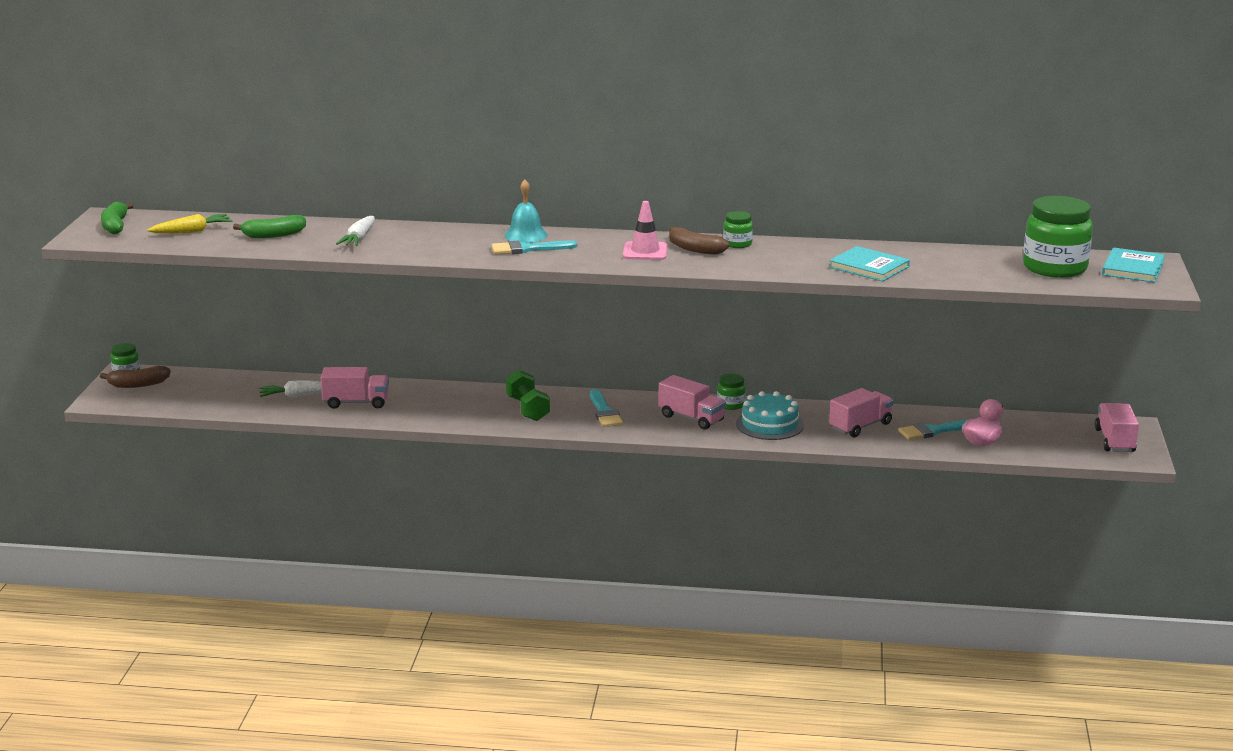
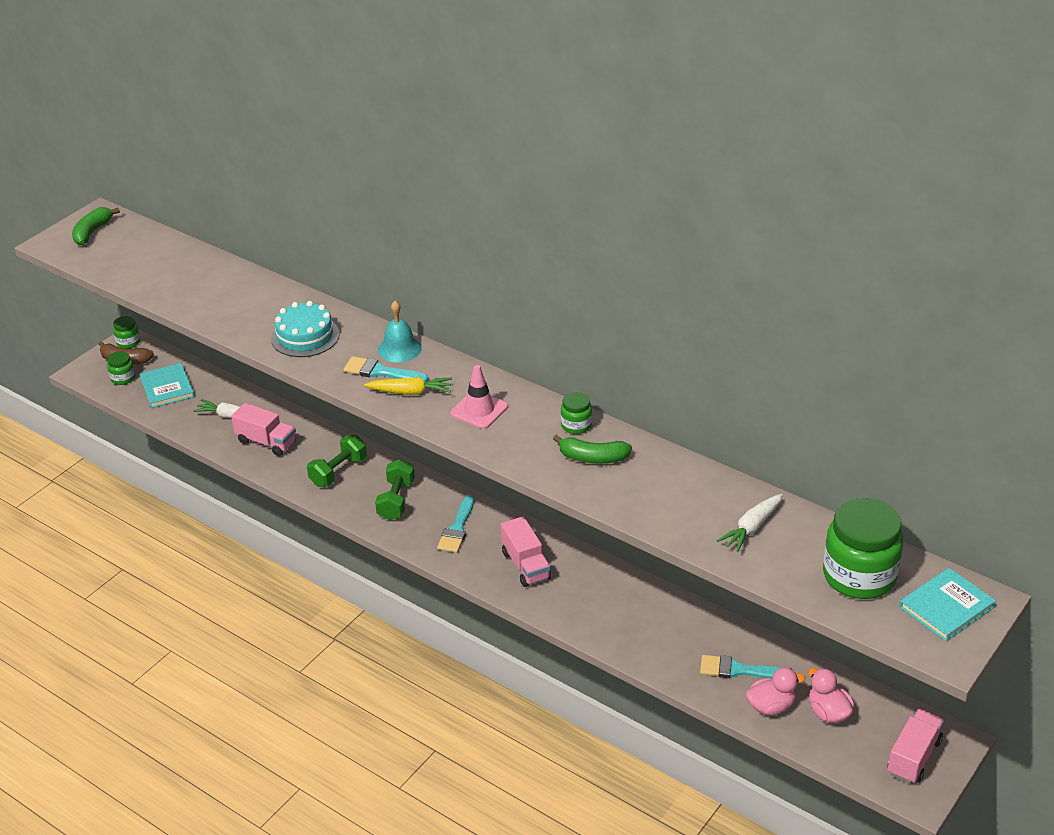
camera: 30 degrees right, 15 degrees up
(192, 231) = (140, 258): yellow carrot -> yellow carrot (410, 392)
(274, 235) = (196, 283): green banana -> green banana (593, 458)
(359, 239) = (257, 310): white carrot -> white carrot (752, 528)
(450, 405) = (338, 471): none -> green dumbbell
(695, 249) = (528, 421): brown banana -> none
(731, 405) = (578, 559): green jar -> green jar (123, 378)
(769, 424) = (589, 601): turquoise cake -> turquoise cake (305, 336)
(860, 426) = (672, 636): pink truck -> none
(869, 267) = (666, 508): turquoise book -> turquoise book (167, 387)
(1027, 435) = (828, 713): none -> pink duck

